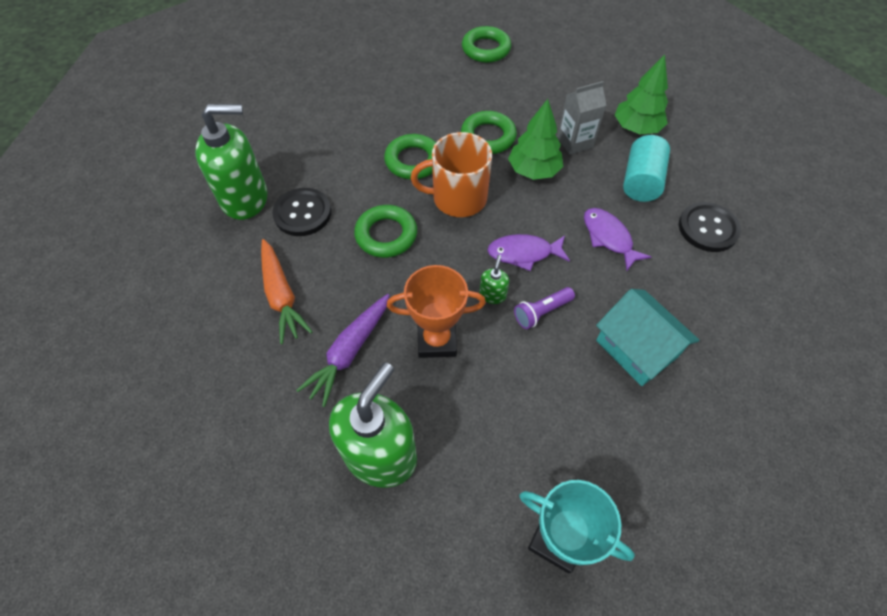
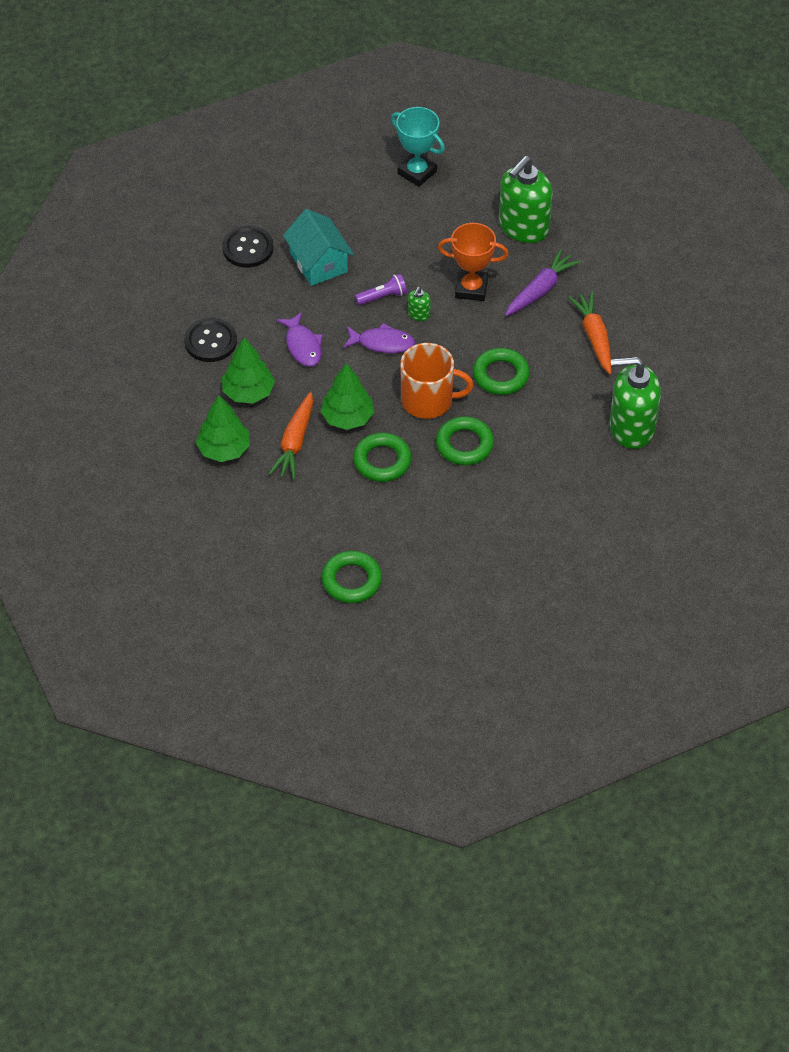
camera: 170 degrees left, 5 degrees down
(302, 213) = (576, 405): black button -> black button (248, 248)
(575, 142) = (295, 442): grey carton -> orange carrot
(641, 181) = (248, 392): turquoise cylinder -> green tree

